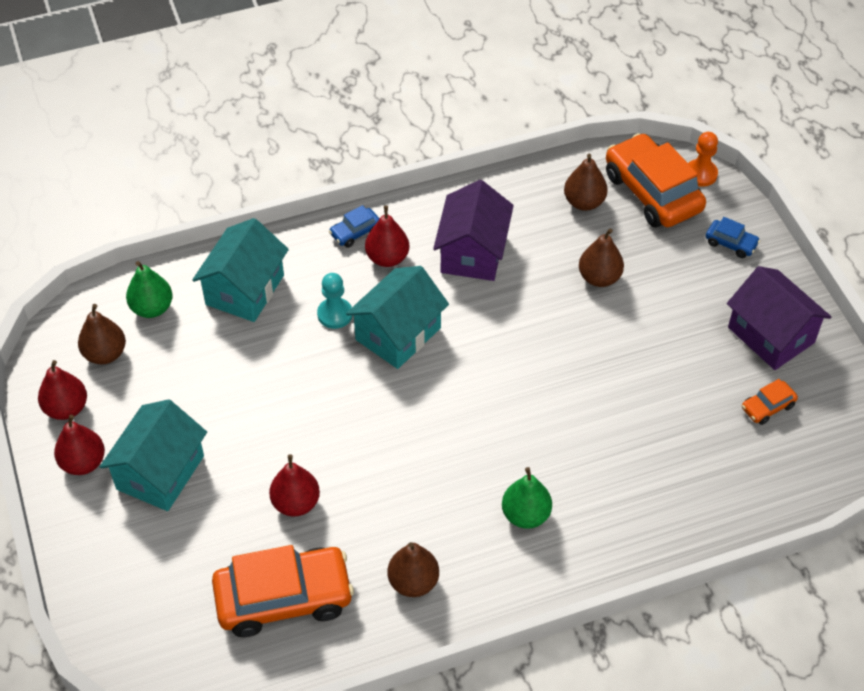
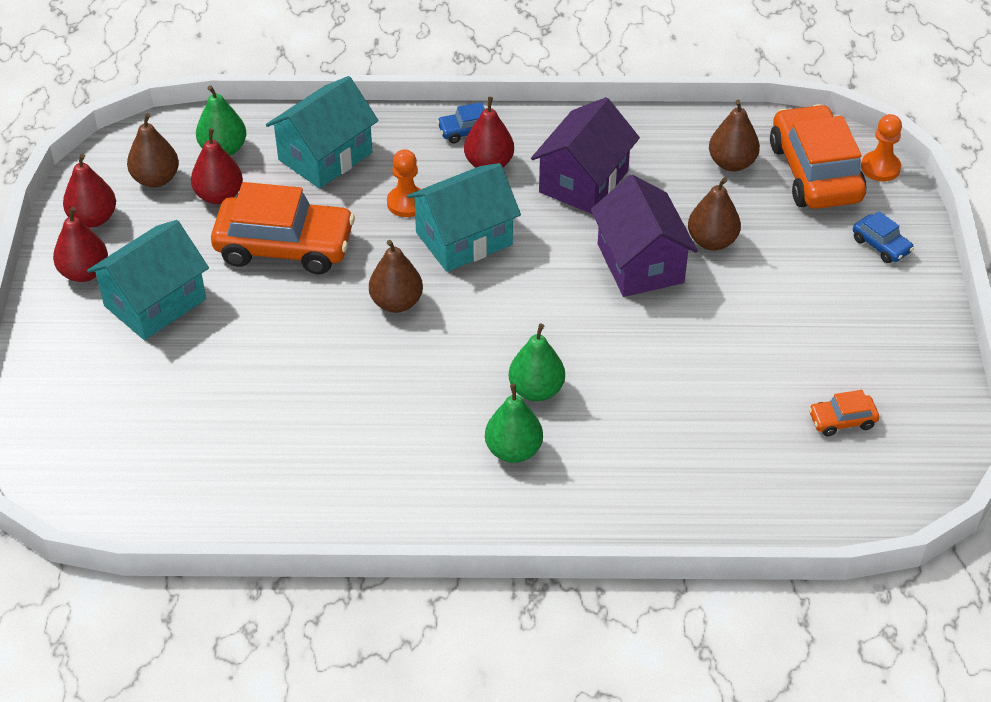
camera: 20 degrees right, 5 degrees down
(284, 598) = (219, 455): orange car -> orange car (284, 246)
(296, 503) = (276, 369): red pear -> red pear (219, 195)
(335, 314) = (406, 203): turquoise pawn -> orange pawn
(413, 582) = (360, 480): brown pear -> brown pear (396, 302)
(519, 454) = (536, 390): none -> green pear
(771, 335) = (882, 349): purple house -> purple house (640, 263)

